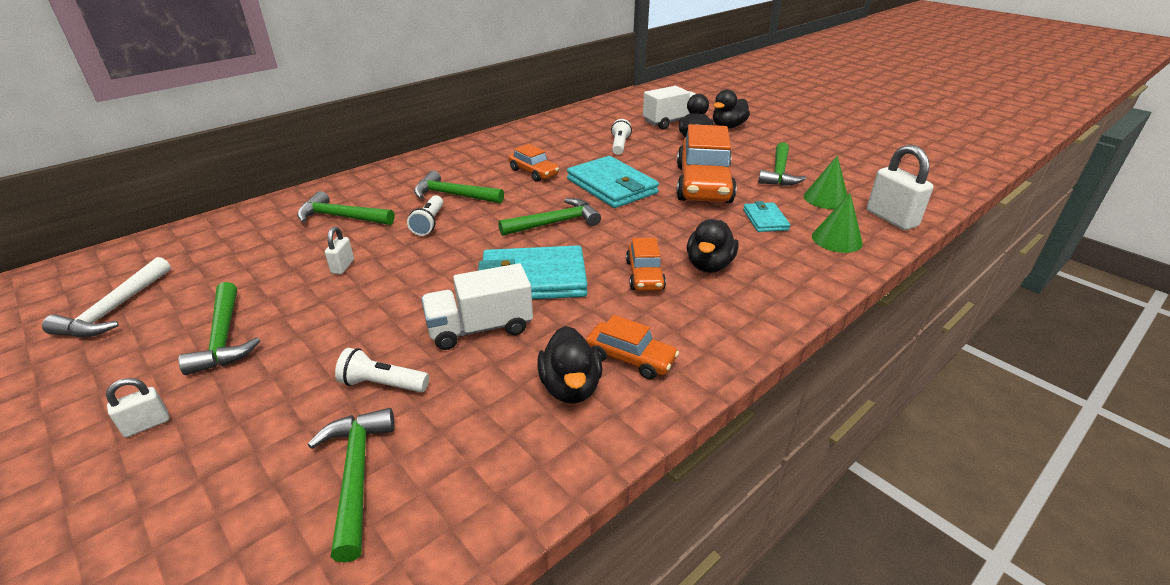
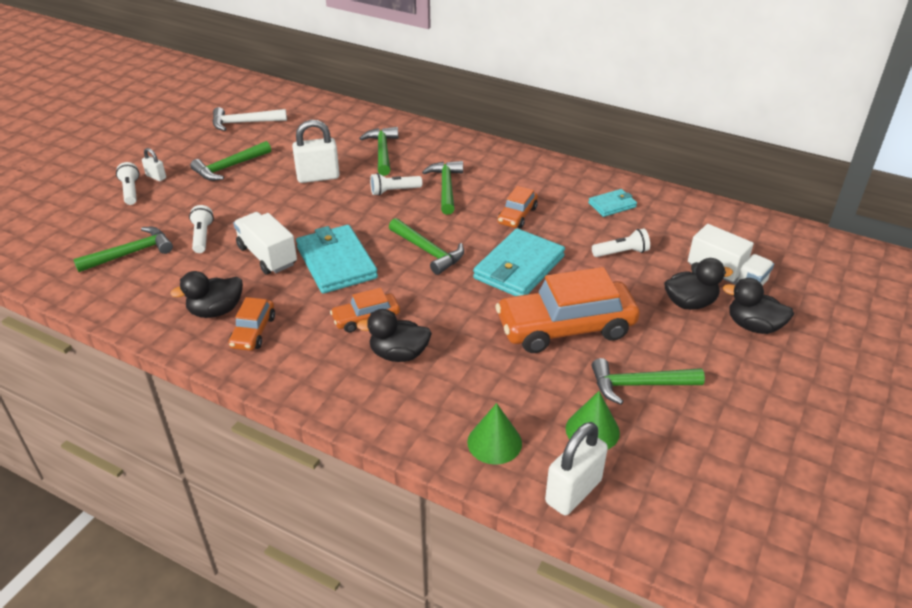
camera: 70 degrees right, 5 degrees up
(153, 464) = (130, 191): none -> white flashlight
(343, 266) = (318, 177): white padlock -> white padlock, size x1.94
(765, 220) = (509, 383): turquoise wallet -> turquoise wallet (612, 205)

